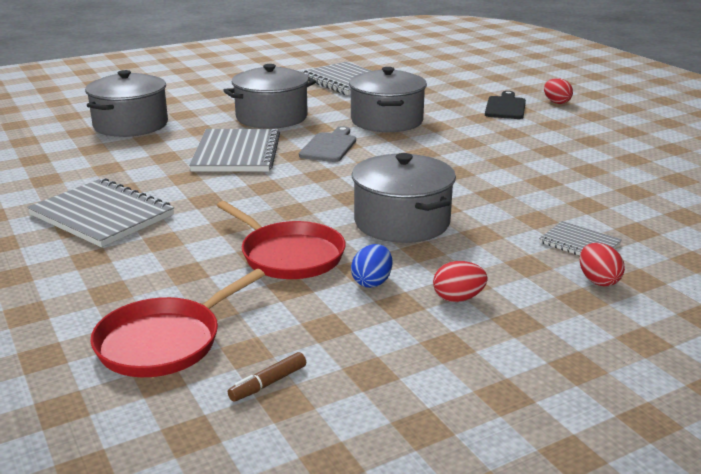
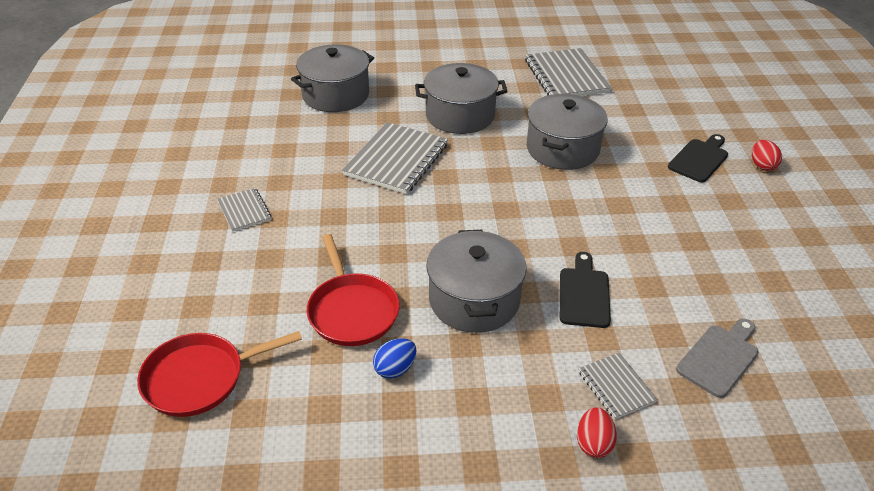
camera: 25 degrees right, 15 degrees up
(101, 215) = (244, 211): grey notebook -> grey notebook, size x0.52
(268, 383) = (241, 454): brown marker -> none
(329, 146) = (483, 173): grey cutting board -> grey cutting board (720, 358)
(458, 298) = (451, 417): red egg -> none
(494, 197) = (584, 294): none -> black cutting board

